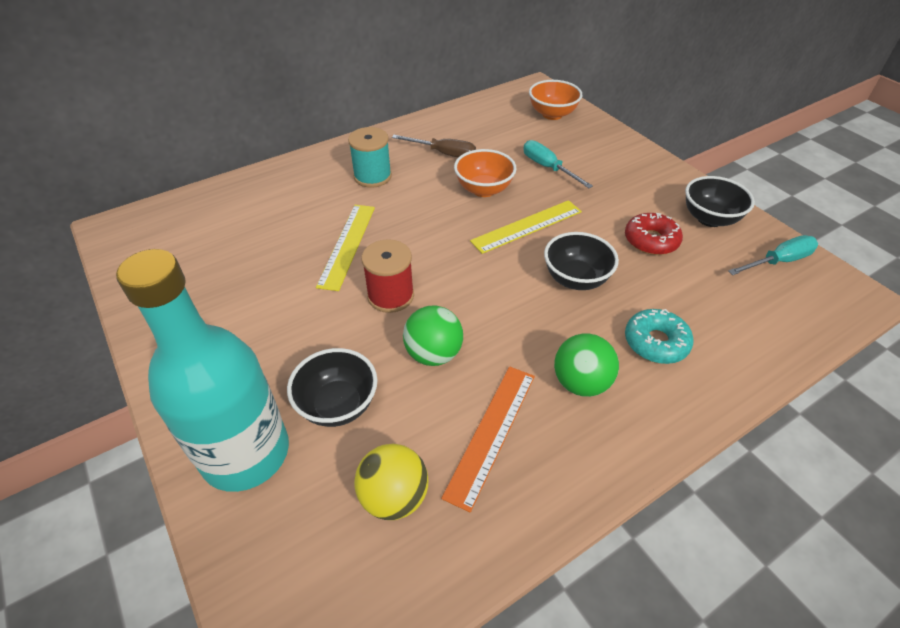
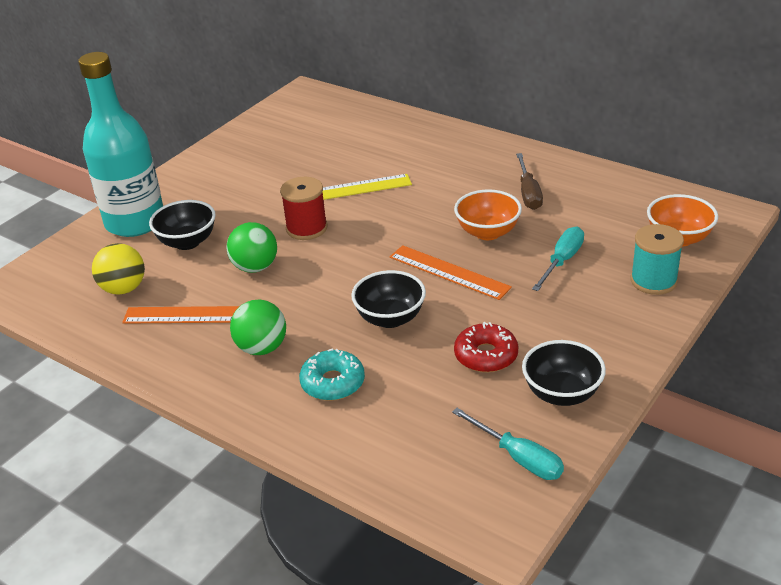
camera: 70 degrees right, 10 degrees down
(372, 176) = (456, 169): turquoise spool -> turquoise spool (653, 281)
(527, 226) = (449, 272): yellow ruler -> orange ruler

